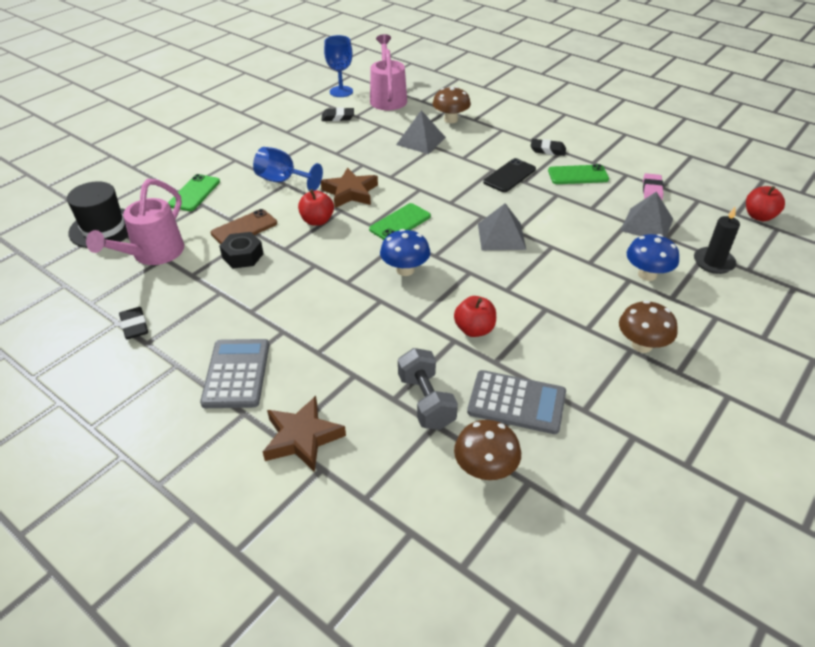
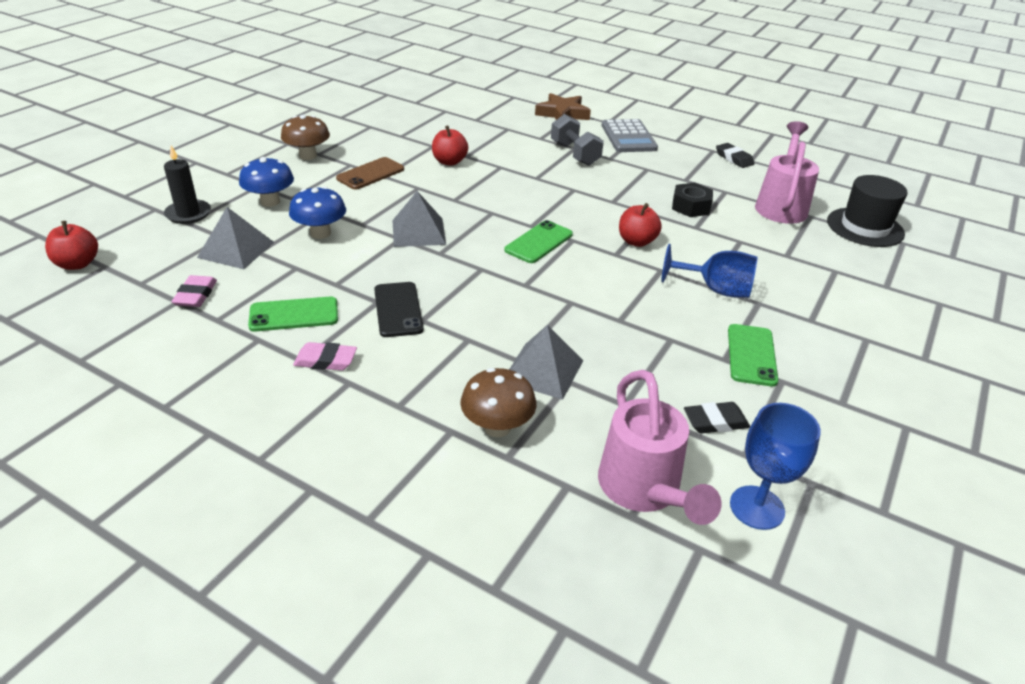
camera: 170 degrees right, 5 degrees down
(194, 193) = (812, 269): green phone -> green phone (751, 355)
(244, 228) = (712, 231): brown phone -> brown phone (370, 174)
(350, 192) = (616, 276): brown star -> none
(405, 270) = (520, 199): blue mushroom -> blue mushroom (320, 233)
(426, 401) = (484, 128): grey dumbbell -> grey dumbbell (574, 154)
(485, 469) = (442, 105): brown mushroom -> none
(509, 176) = (398, 309): black phone -> black phone turned 45 degrees counterclockwise
(516, 403) = (419, 128): grey calculator -> none
(548, 150) = (325, 360): black eraser -> pink eraser

